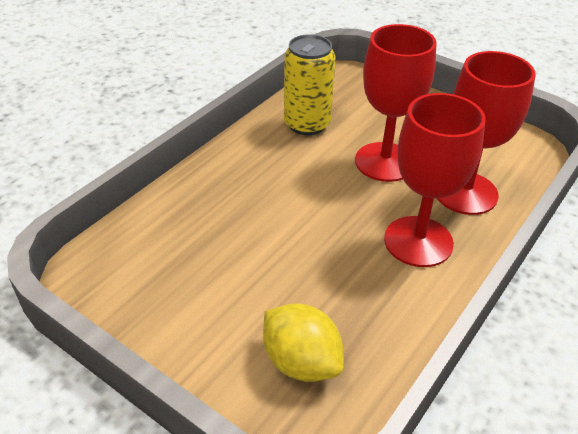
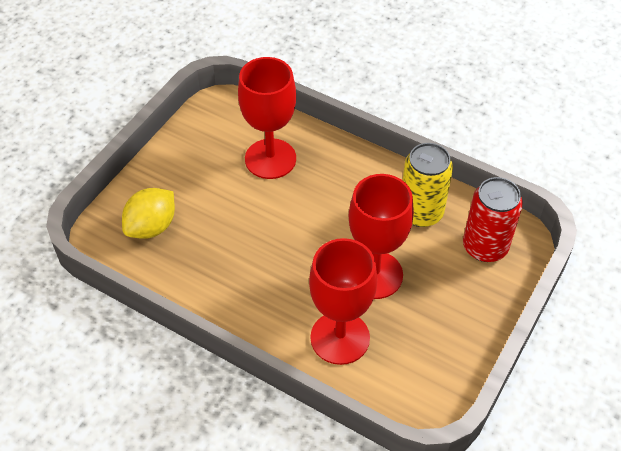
camera: 85 degrees right, 10 degrees up
(352, 93) = (485, 247): none -> red can
(418, 241) = (272, 297): red goblet -> red goblet (270, 159)

